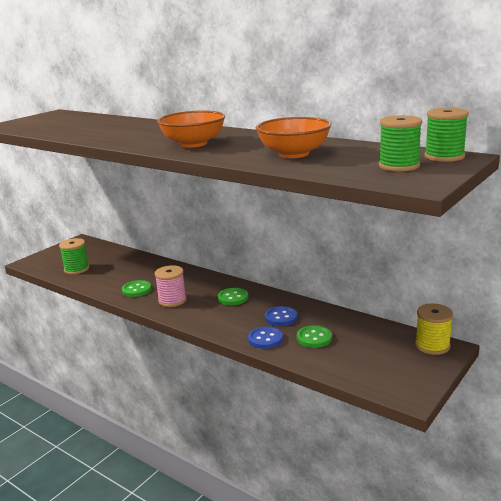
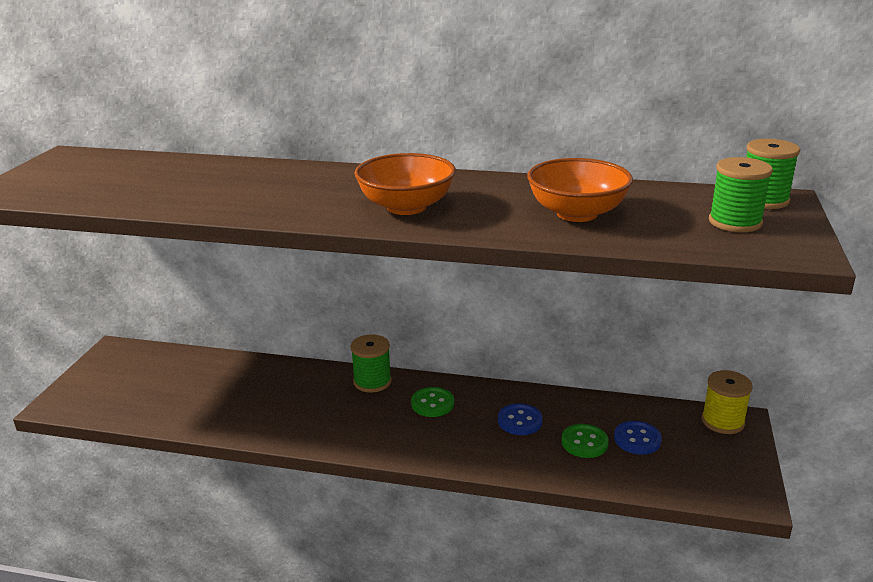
camera: 25 degrees left, 5 degrees up
(76, 269) = (152, 402): green spool -> green spool (372, 381)
(136, 290) = (281, 419): green button -> none
(172, 300) = (350, 426): pink spool -> none
(265, 339) = (526, 458): blue button -> blue button (637, 439)

